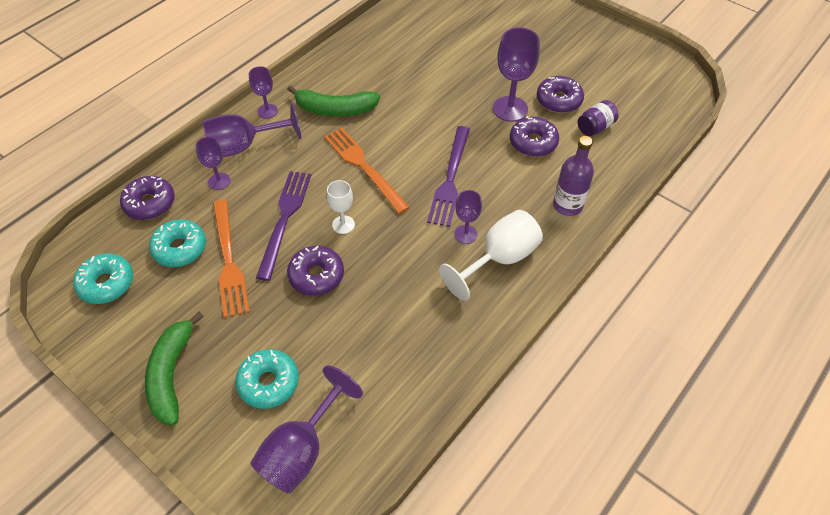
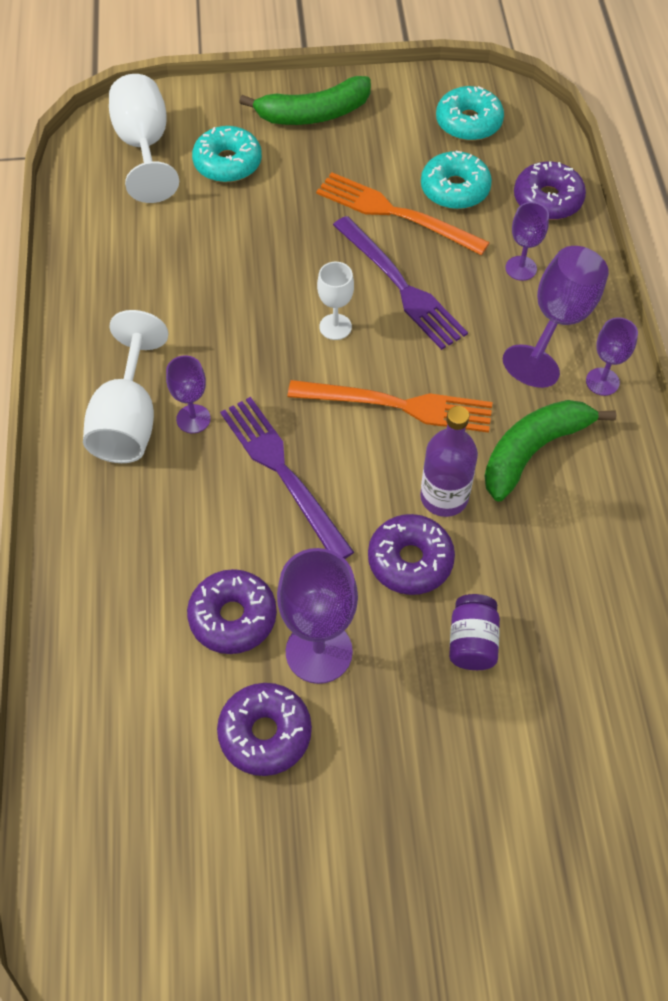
camera: 135 degrees right, 5 degrees up
(171, 374) = (313, 114): green banana -> green banana turned 120 degrees clockwise
(301, 450) = (144, 146): purple goblet -> white goblet
(316, 275) = (297, 263): purple donut -> purple donut (410, 560)
(567, 205) = (105, 553): purple bottle -> purple bottle (444, 497)
(595, 127) = (168, 724): purple jar -> purple jar (472, 642)

